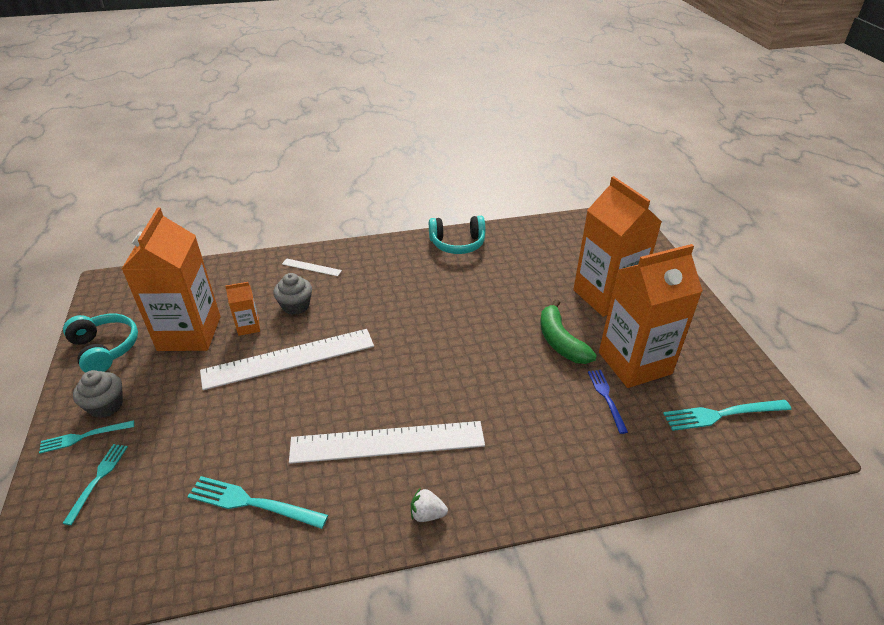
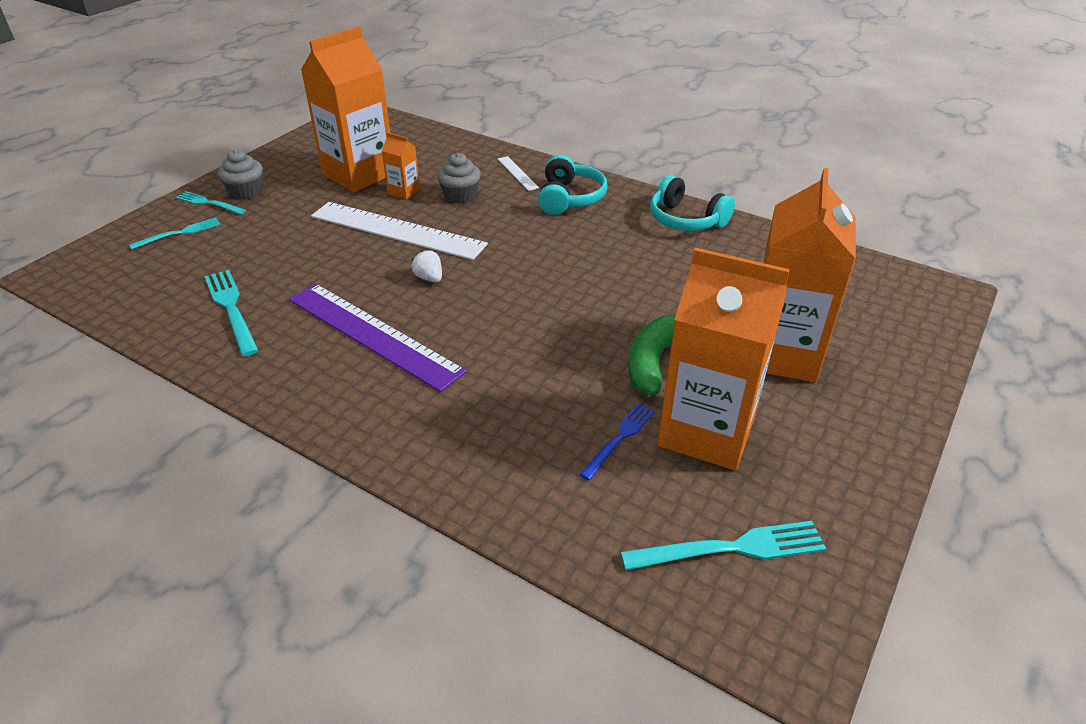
camera: 45 degrees right, 0 degrees up
(105, 349) = (296, 156): turquoise headphones -> turquoise headphones (569, 198)
(387, 442) = (372, 334): white ruler -> purple ruler
(427, 514) = (320, 404): white strawberry -> white strawberry (429, 278)
(722, 414) = (731, 548): turquoise fork -> turquoise fork turned 135 degrees clockwise

